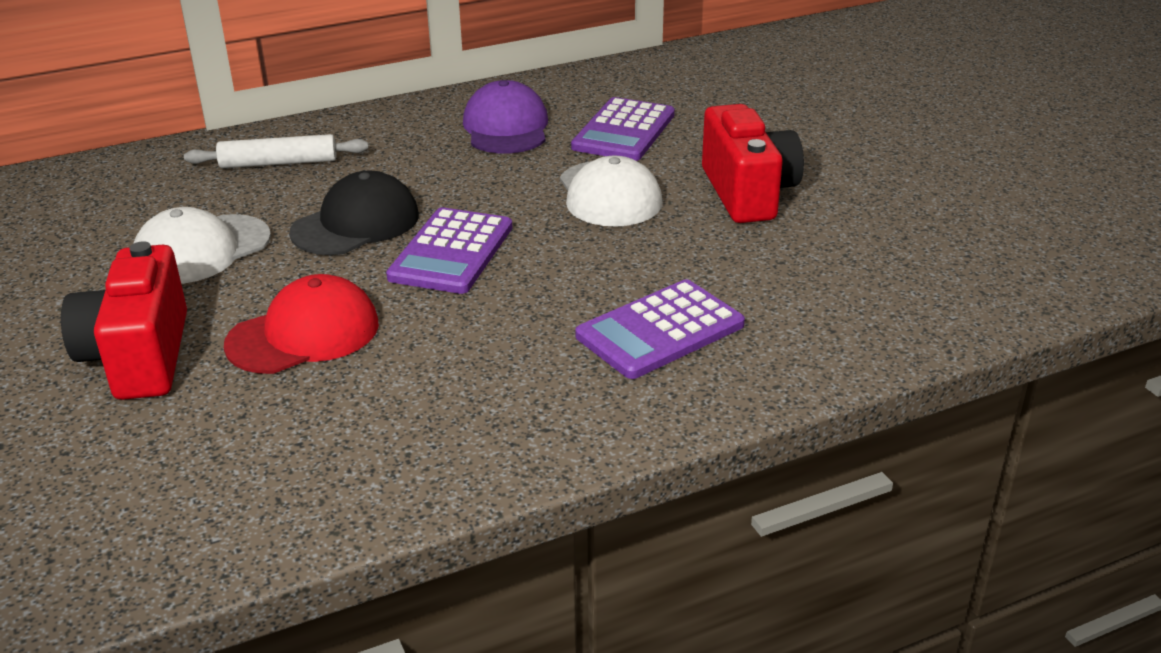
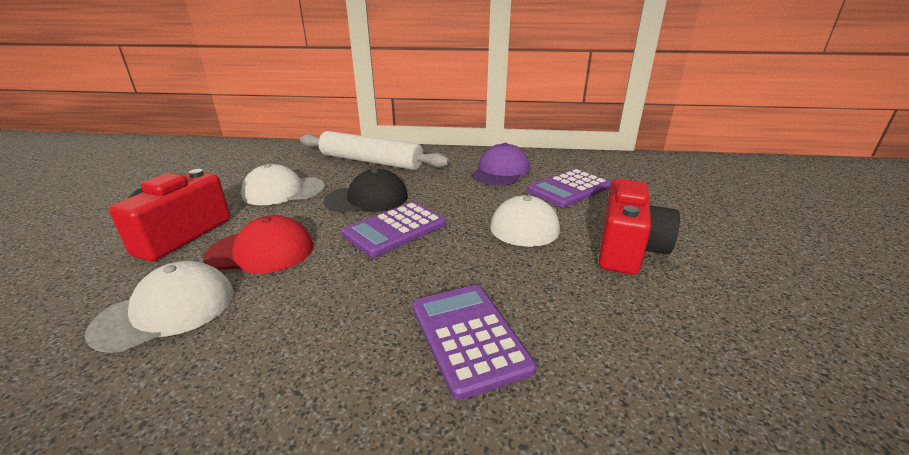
camera: 30 degrees right, 5 degrees down
(279, 163) = (371, 161): white rolling pin -> white rolling pin, size x1.70
(288, 429) = (166, 311): none -> white cap
(660, 330) = (468, 337): purple calculator -> purple calculator turned 75 degrees clockwise

